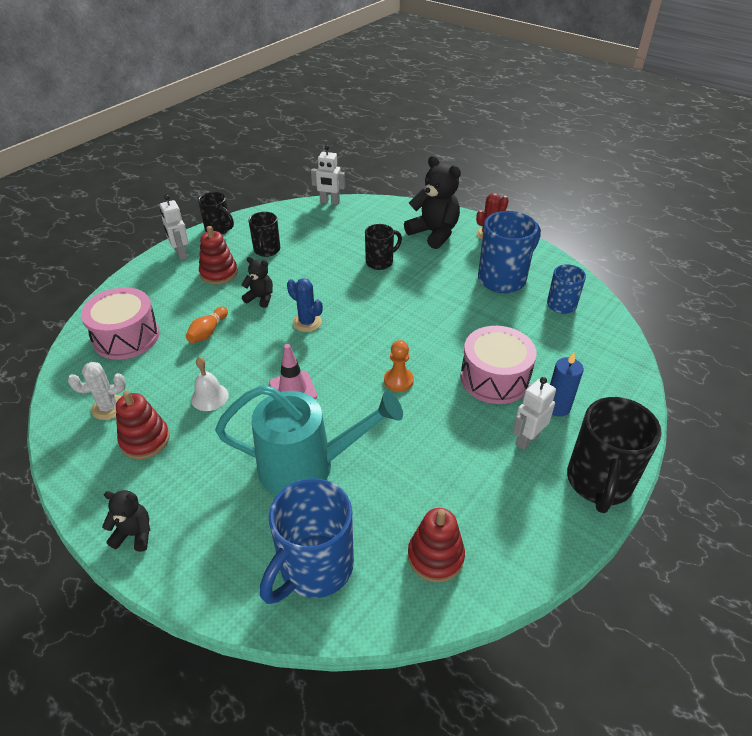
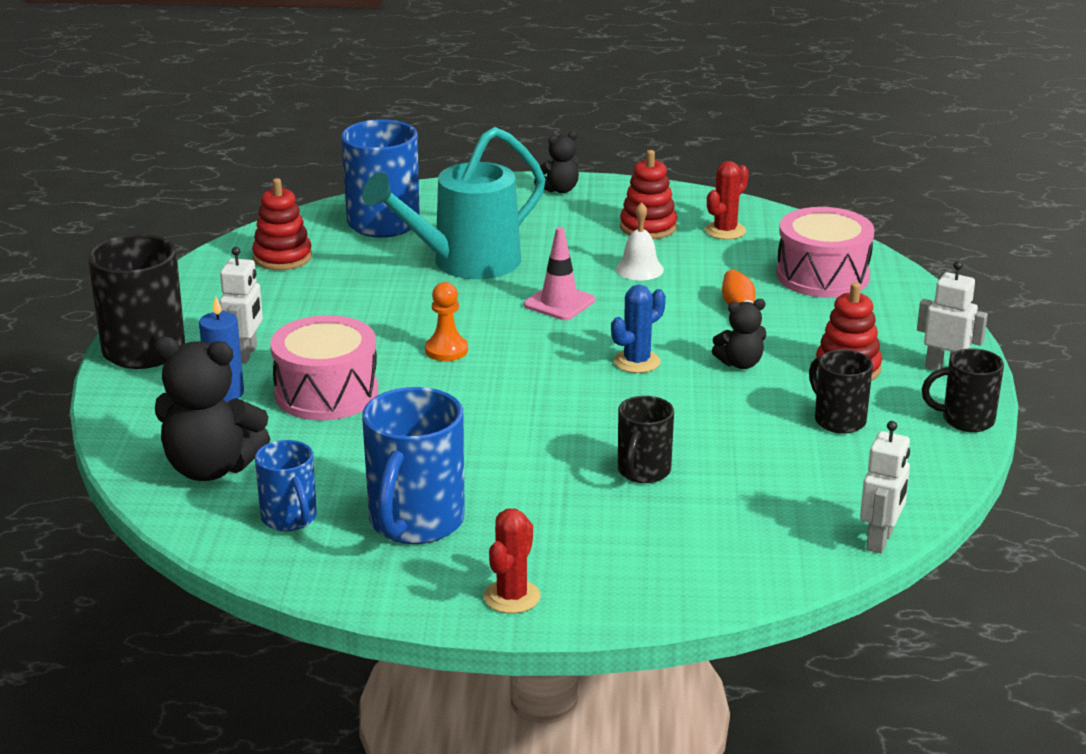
camera: 145 degrees right, 15 degrees down
(108, 407) = (725, 231): white cactus -> red cactus
(307, 322) = (637, 362): blue cactus -> blue cactus turned 45 degrees counterclockwise
(329, 202) = (880, 540): white robot -> white robot turned 135 degrees clockwise
(434, 233) = (613, 557): black teddy bear -> black teddy bear (211, 468)

